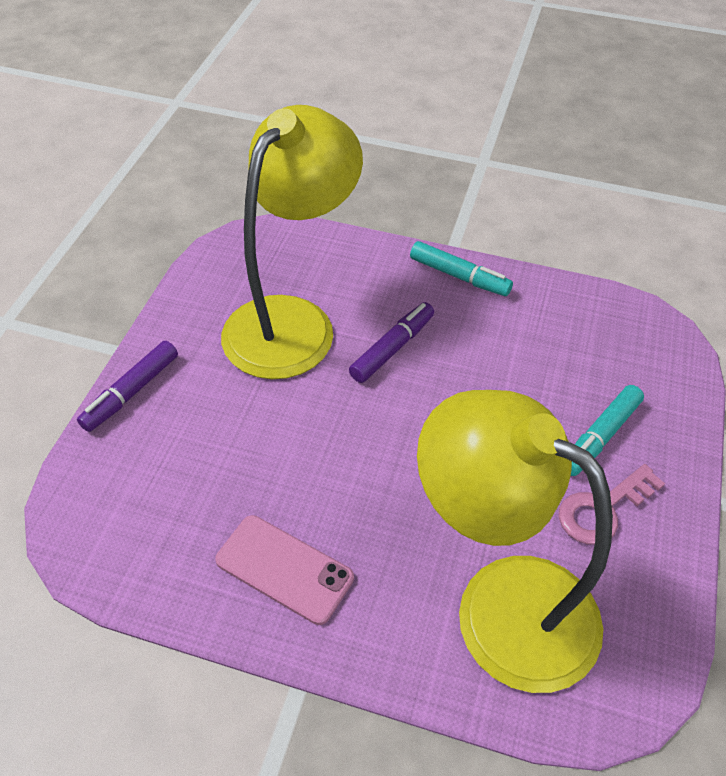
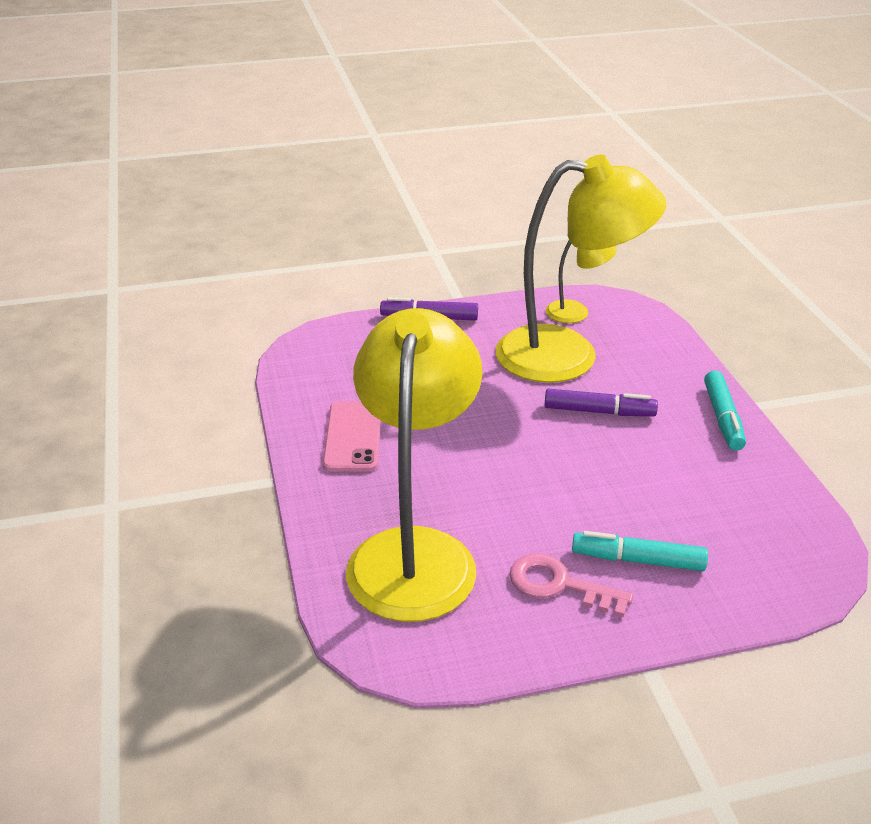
camera: 60 degrees right, 15 degrees down
(231, 276) = (576, 312): none -> yellow lamp

